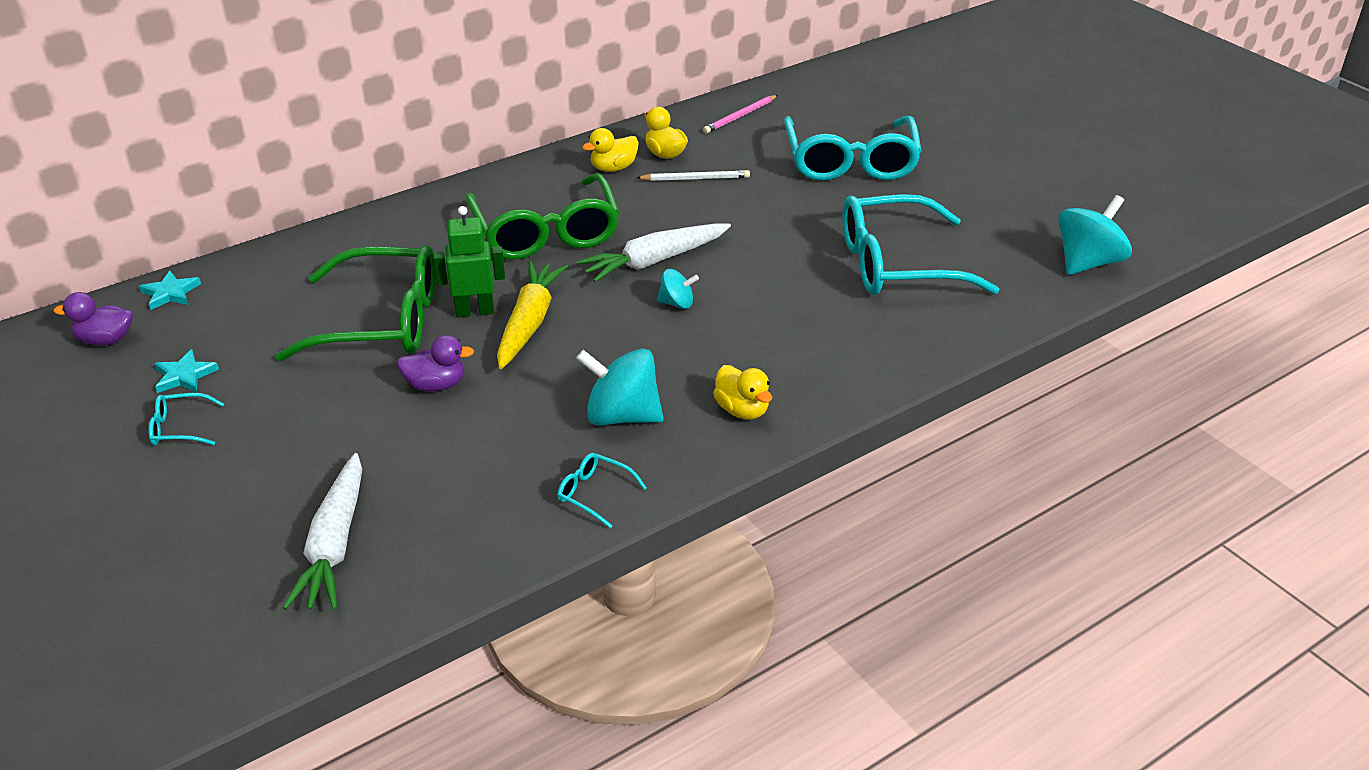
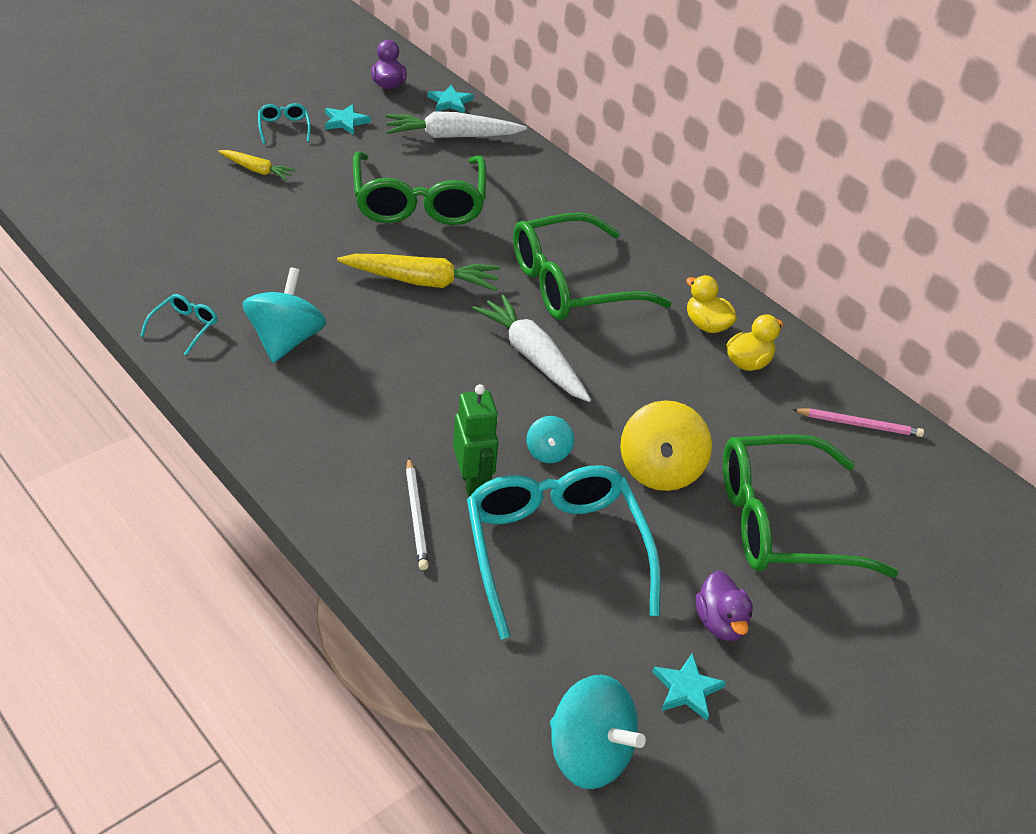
camera: 80 degrees right, 5 degrees up
(276, 449) = (257, 170): none -> yellow carrot
(334, 545) = (147, 206): white carrot -> white carrot (451, 136)
(436, 385) = (332, 237): purple duck -> purple duck (720, 623)
(475, 311) = (437, 250): green robot -> green robot (472, 483)
(677, 303) = (460, 373): turquoise spinning top -> turquoise spinning top (548, 452)
(695, 179) = (702, 386): white pencil -> white pencil (416, 516)
(740, 116) = (859, 424): pink pencil -> pink pencil turned 150 degrees clockwise
(742, 410) = (290, 416): yellow duck -> none
(799, 208) = (660, 470): none -> yellow spinning top
(850, 161) = (782, 522): turquoise glasses -> green glasses
(1019, 218) = (687, 689): none -> turquoise star

